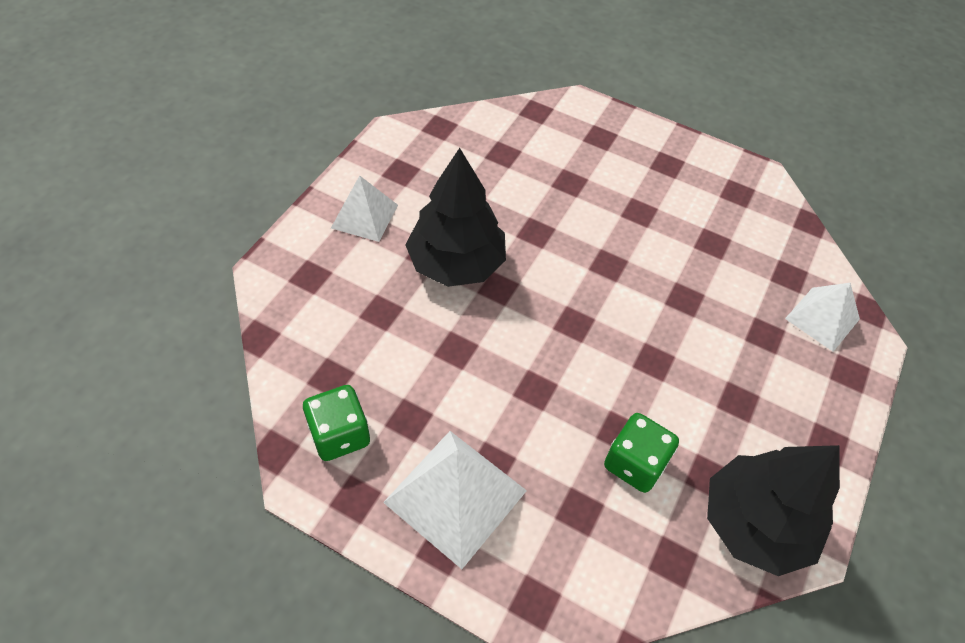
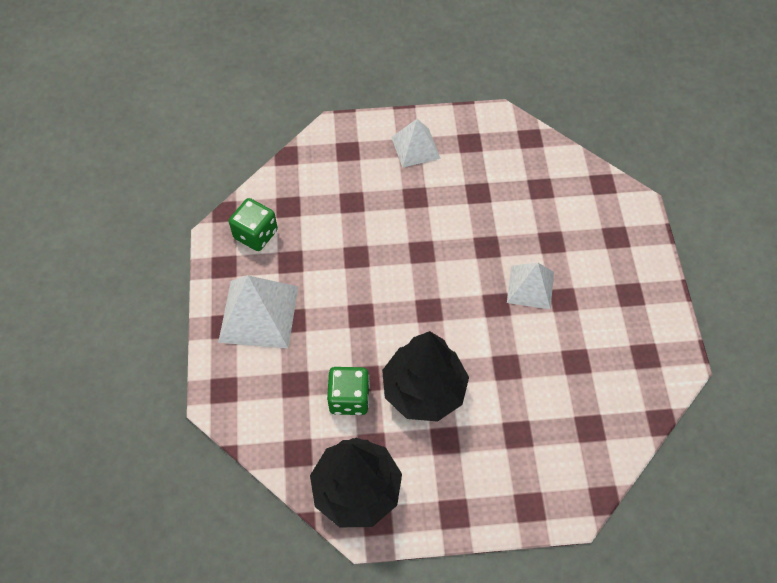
camera: 60 degrees right, 5 degrees up
(456, 263) = (421, 218): black tree -> black tree (424, 390)
(822, 319) = (565, 468): white pyramid -> white pyramid (530, 287)

